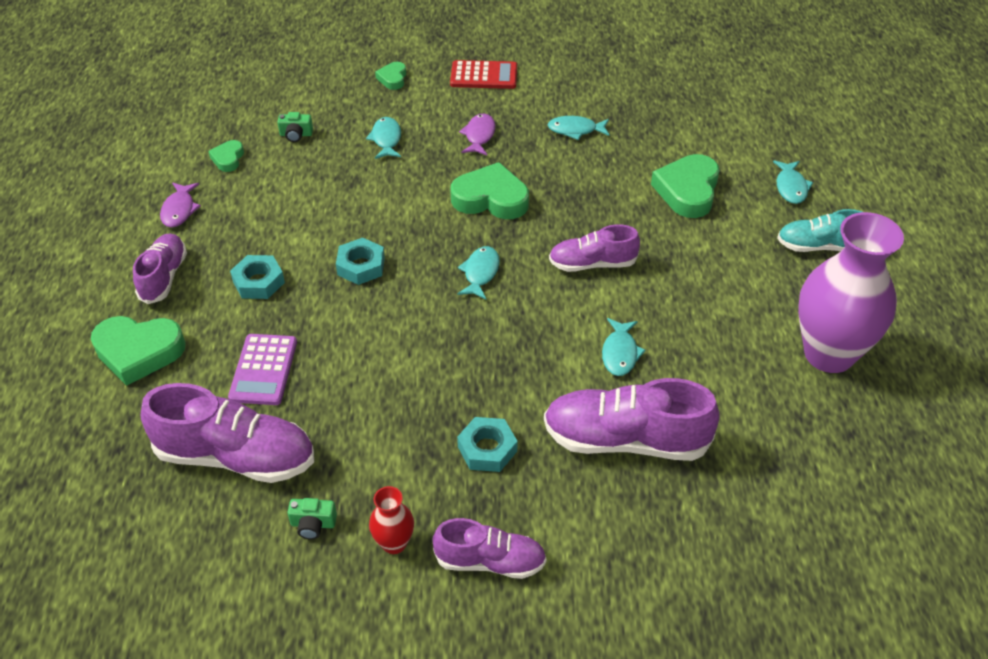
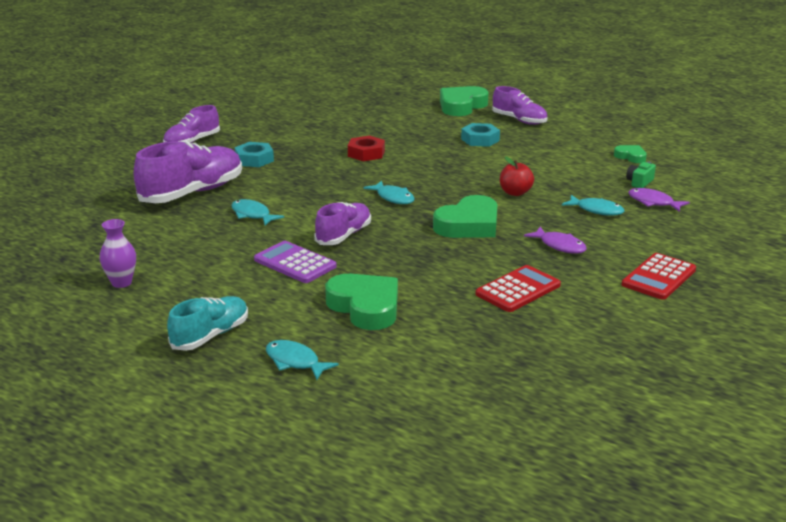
camera: 125 degrees right, 20 degrees down
(179, 210) = (584, 134): purple fish -> purple fish (653, 202)
(236, 456) = (351, 111): purple shoe -> none
(263, 370) = (402, 127): purple calculator -> purple calculator (295, 263)
(313, 524) = (282, 116): green camera -> none
(361, 266) = (454, 167): turquoise nut -> none
(380, 356) = (366, 153): none -> red nut
(391, 199) = (515, 193): none -> red apple
(393, 78) = (693, 236): green heart -> none
(394, 543) = (241, 127): red vase -> none
(575, 130) = (518, 290): turquoise fish -> red calculator
(829, 354) = (121, 283): purple vase -> purple vase, size x0.43

